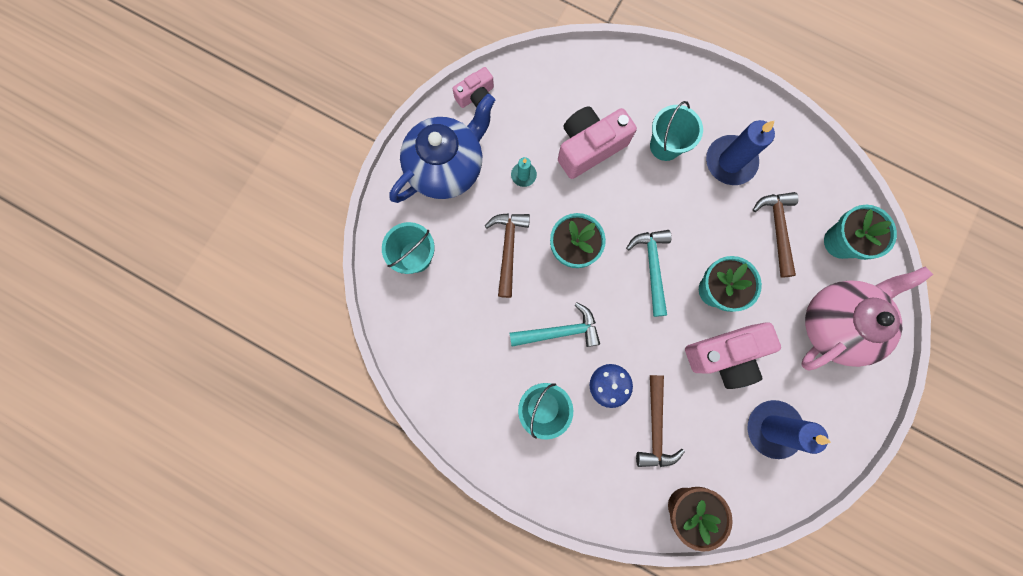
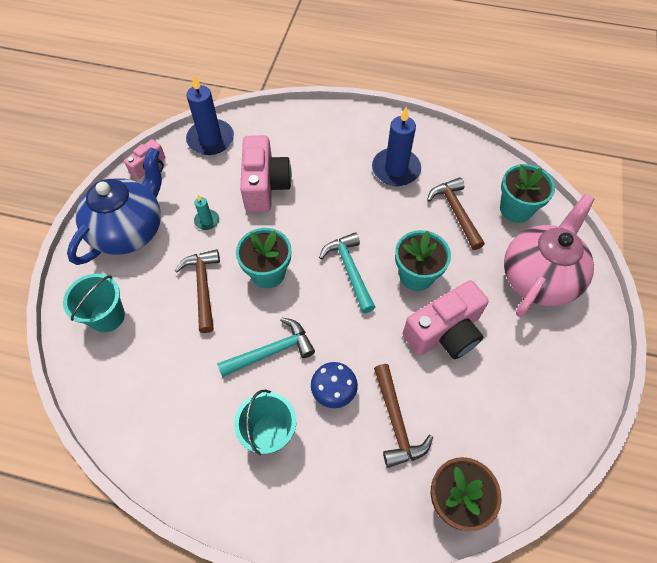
camera: 15 degrees left, 20 degrees down
(589, 147) = (265, 185): pink camera -> pink camera turned 135 degrees clockwise
(665, 146) = (334, 169): turquoise bucket -> none
(773, 428) = (517, 390): blue candle -> blue candle (210, 139)

